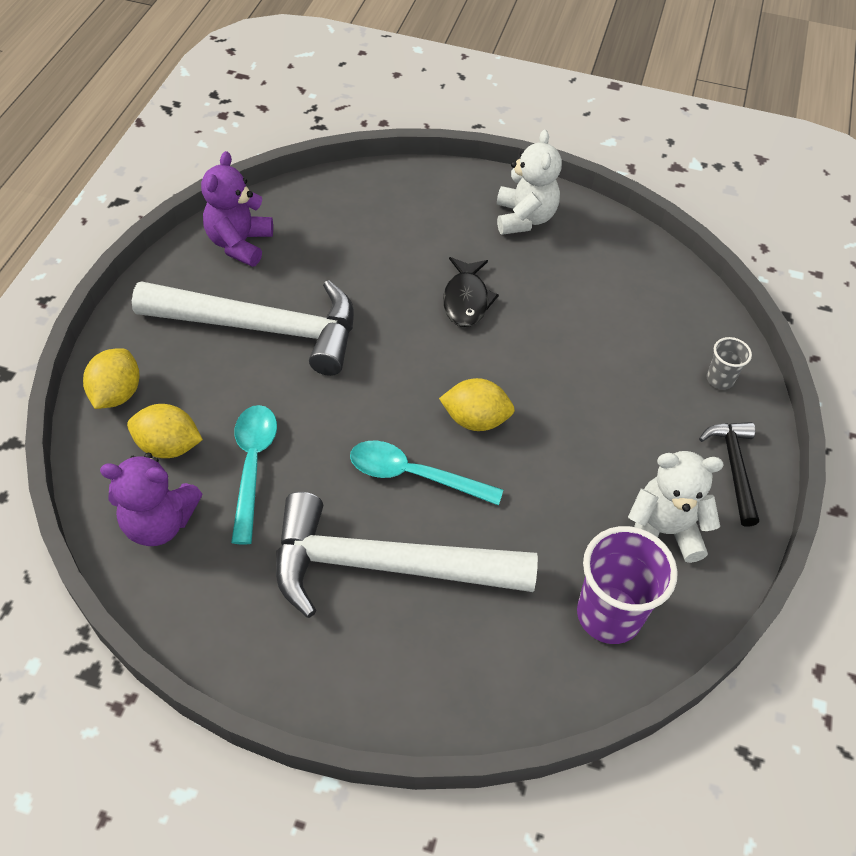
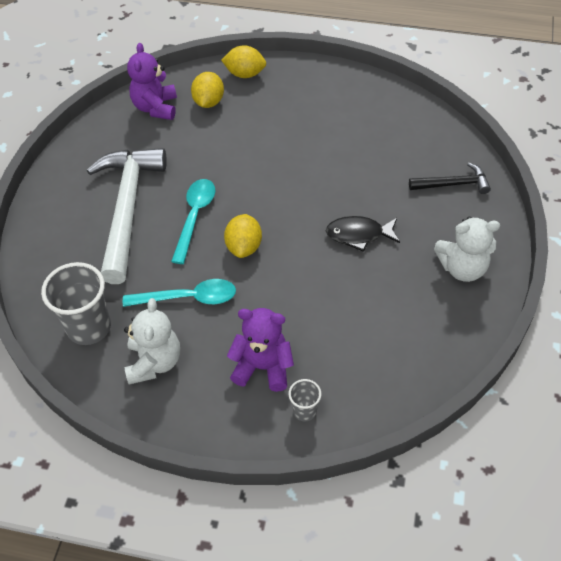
camera: 90 degrees right, 0 degrees up
(239, 244) = (384, 105): purple teddy bear -> purple teddy bear (263, 367)
(253, 465) = (197, 140): turquoise spoon -> turquoise spoon (189, 298)
(262, 328) = (308, 128): white hammer -> none
(609, 615) = (89, 327): purple cup -> grey cup
(733, 468) = (213, 414): black hammer -> black hammer (453, 184)

